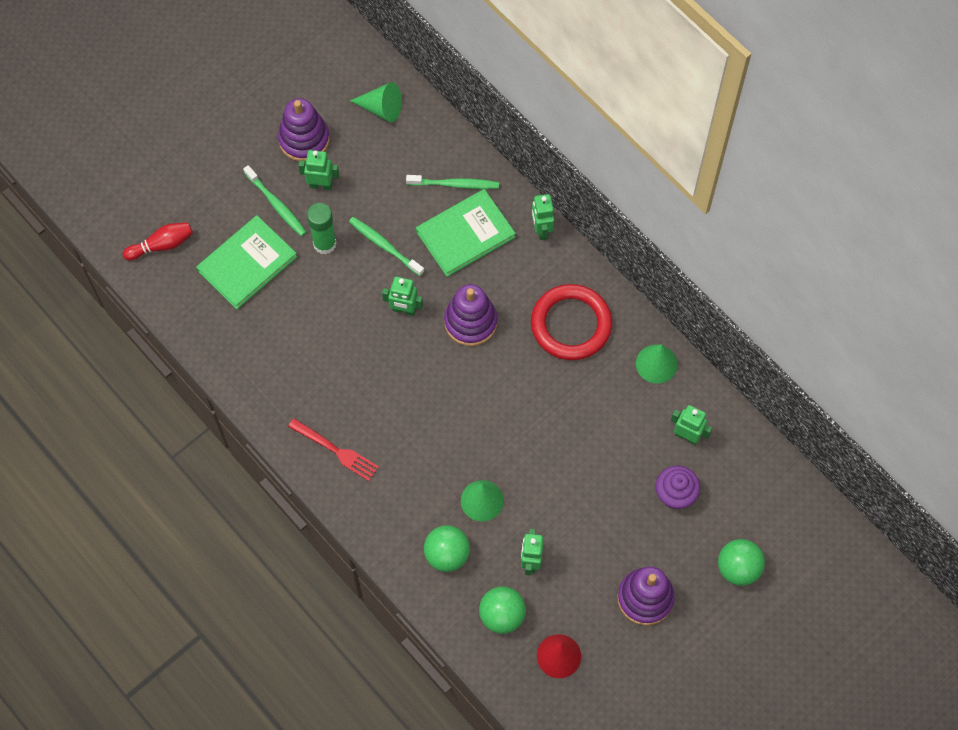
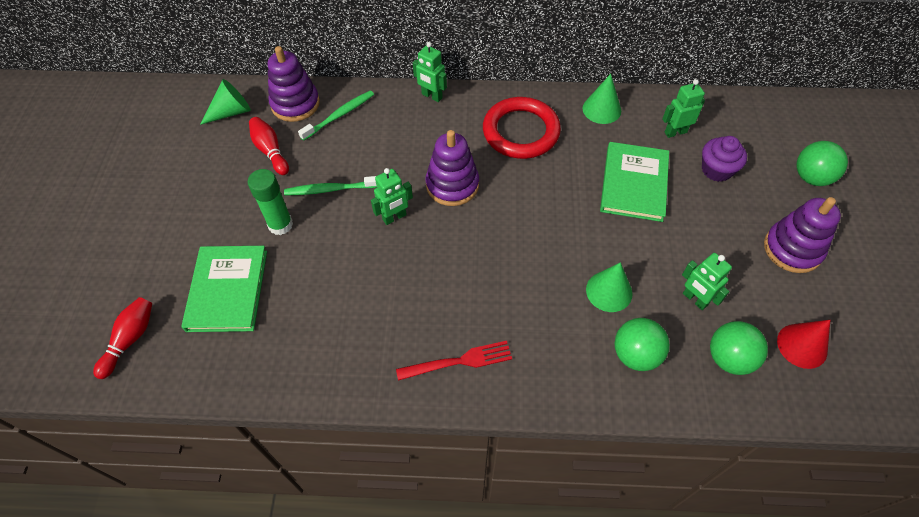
camera: 45 degrees left, 10 degrees down
(276, 205) = (210, 230): green toothbrush -> none
(304, 139) = (188, 172): purple stacking toy -> purple stacking toy (295, 104)
(321, 185) = (234, 190): green robot -> none
(375, 172) = (270, 151): none -> red bowling pin
(465, 234) = (383, 137): green book -> green book (634, 183)

